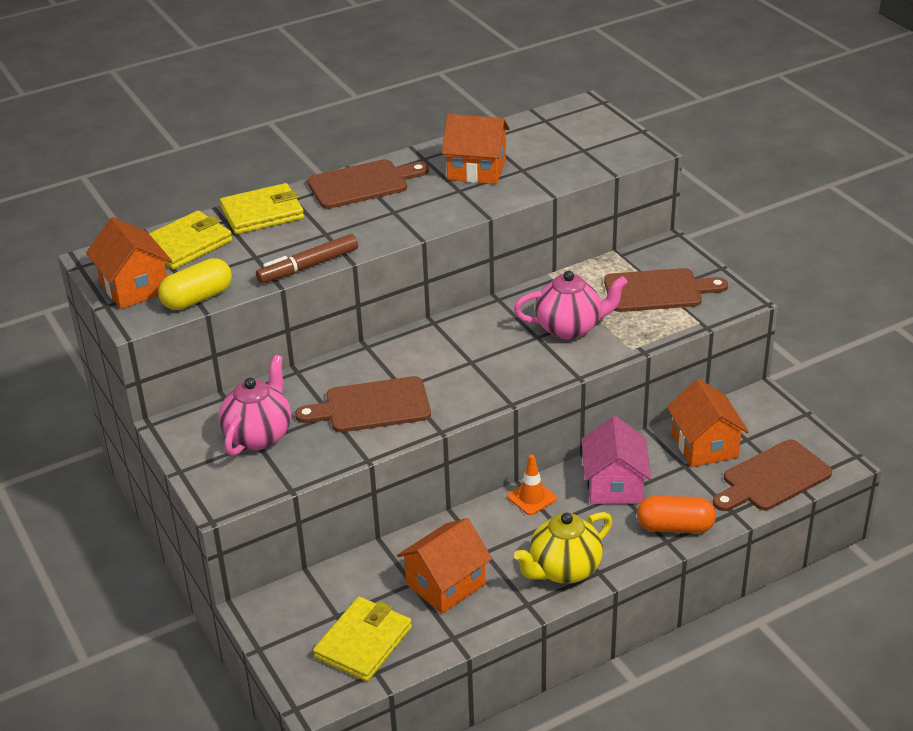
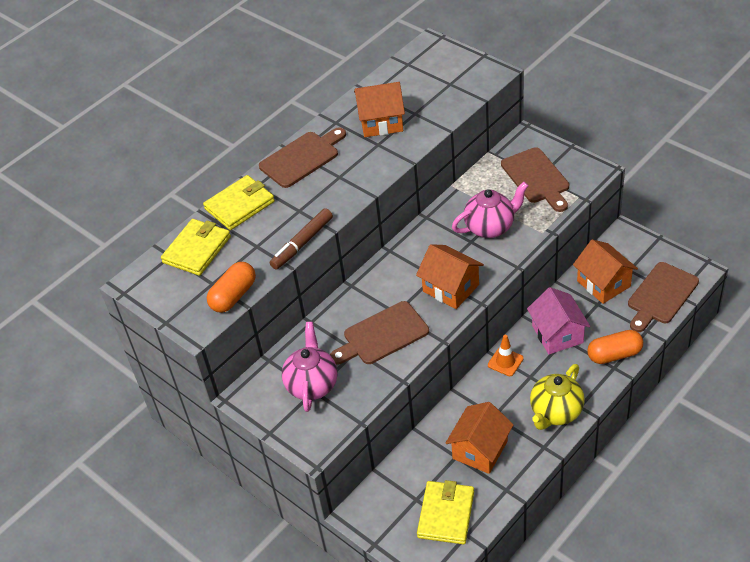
camera: 15 degrees left, 10 degrees up
(134, 287) = (178, 300): orange house -> orange house (451, 288)
(197, 298) = (233, 296): yellow capsule -> orange capsule
(658, 291) = (536, 178): brown cutting board -> brown cutting board turned 90 degrees clockwise

